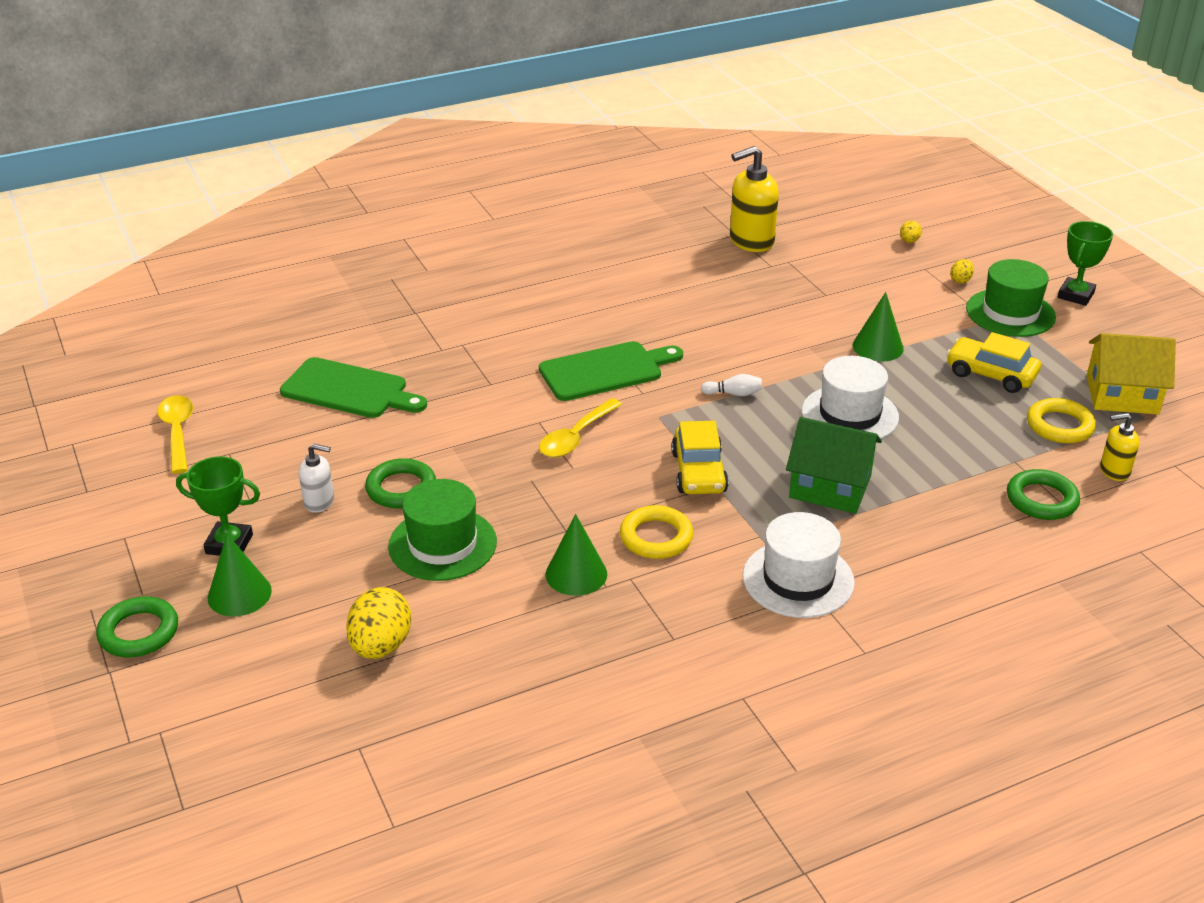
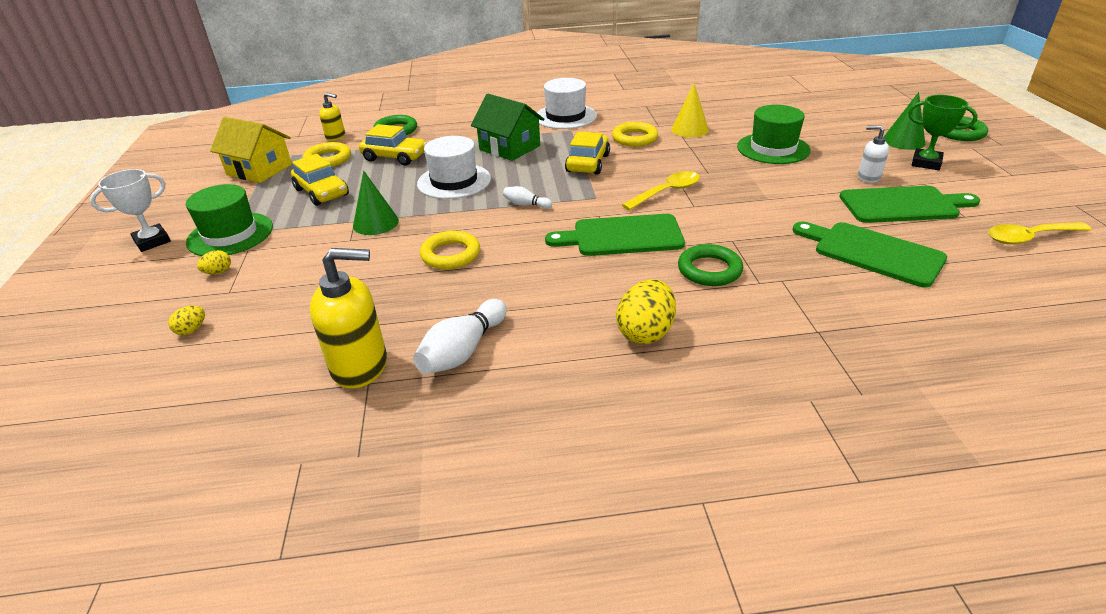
camera: 160 degrees left, 0 degrees up
(177, 432) = (1029, 237): yellow spoon -> yellow spoon turned 75 degrees clockwise
(293, 459) = (903, 205): none -> green cutting board
(381, 646) = (806, 116): yellow egg -> yellow egg (645, 332)
(401, 488) = (806, 178): green ring -> green ring (709, 270)
(576, 574) = (689, 129): green cone -> yellow cone
(685, 260) = (463, 351): none -> white bowling pin
(764, 327) = (450, 254): none -> yellow ring
(973, 443) = (395, 157): none -> yellow car
(1075, 295) = (152, 241): green trophy -> white trophy

